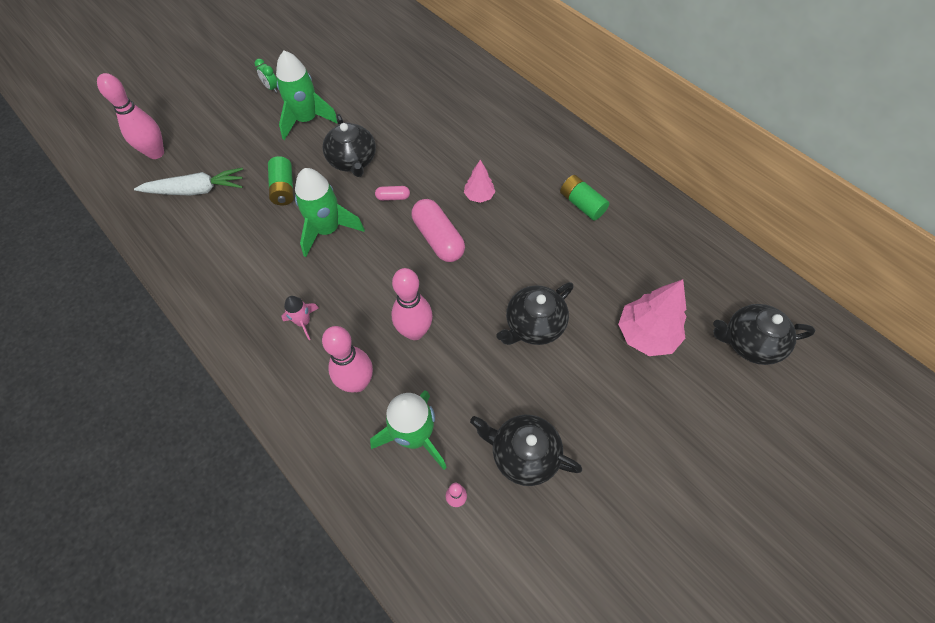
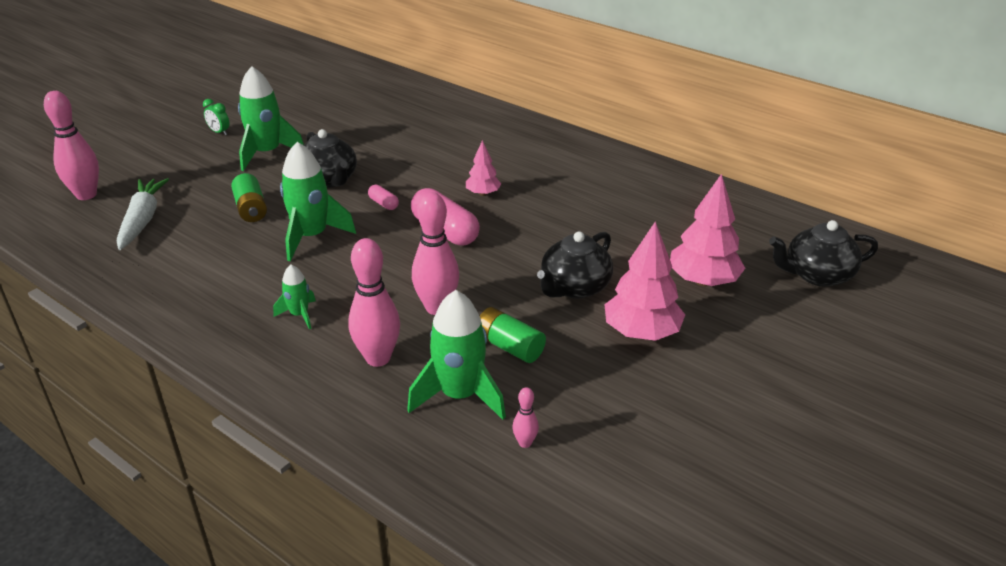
camera: 10 degrees left, 25 degrees down
(196, 190) = (142, 220): white carrot -> white carrot turned 75 degrees counterclockwise
(303, 322) = (299, 315): pink rocket -> green rocket
(393, 197) = (383, 204): pink capsule -> pink capsule turned 60 degrees clockwise
(523, 454) = (594, 394): black teapot -> none
(578, 389) = (641, 332): none -> pink tree
(581, 204) = (600, 189): green battery -> green battery (509, 346)

